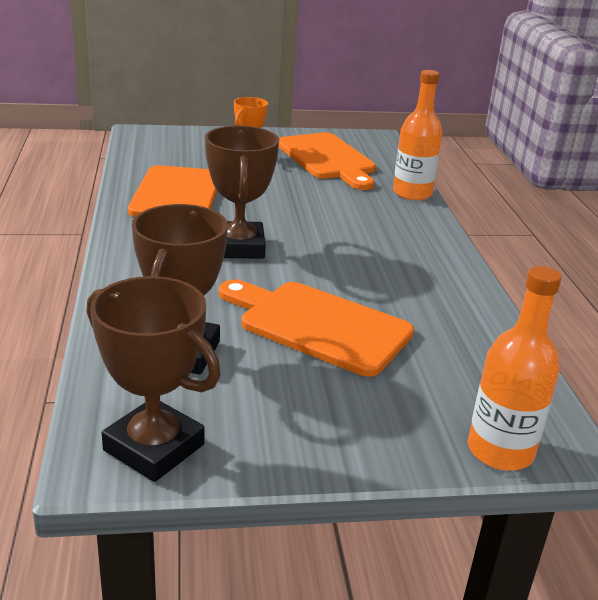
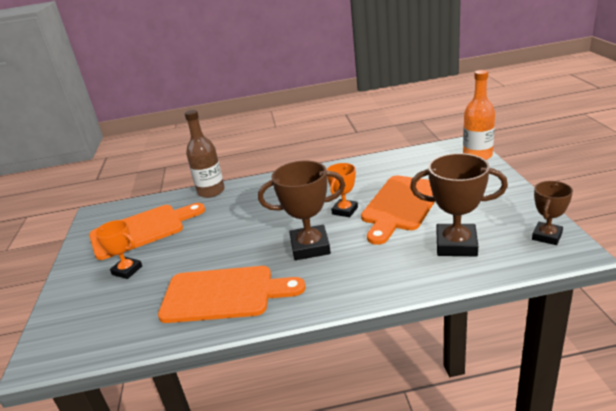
camera: 85 degrees left, 0 degrees up
(154, 447) = (547, 236): brown trophy -> brown trophy, size x0.61
(321, 278) = (345, 211): none -> orange trophy
(412, 193) = (211, 191): orange bottle -> brown bottle

